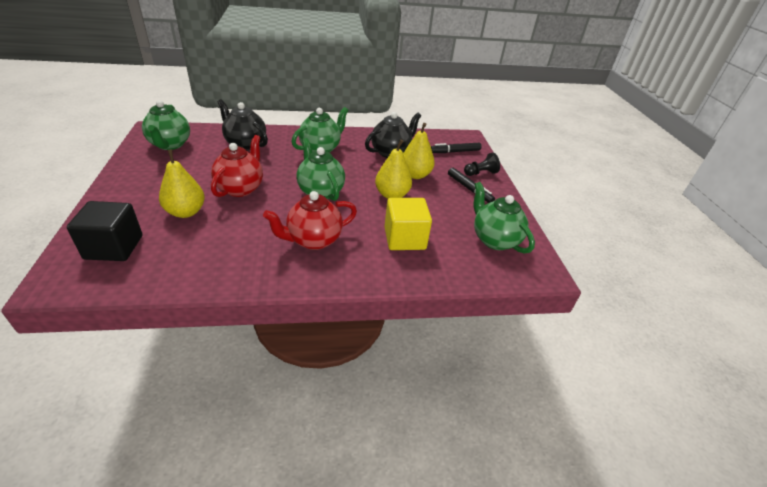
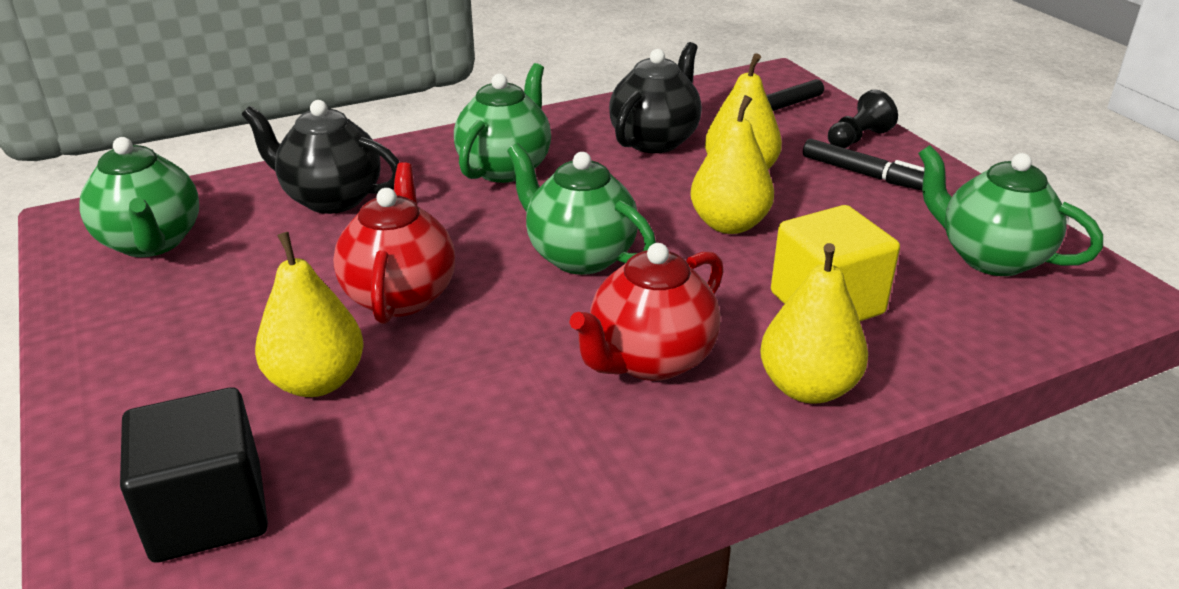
camera: 15 degrees left, 5 degrees down
(366, 270) = (807, 387): none -> yellow pear

